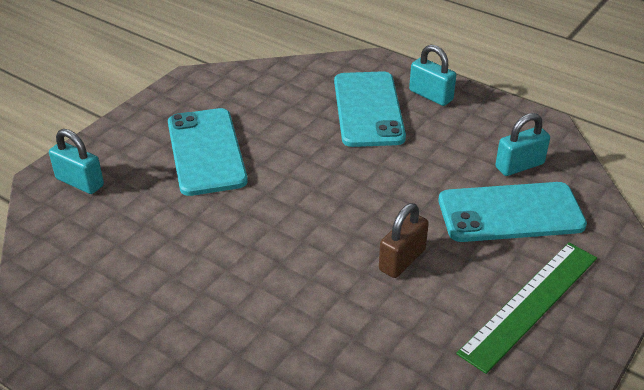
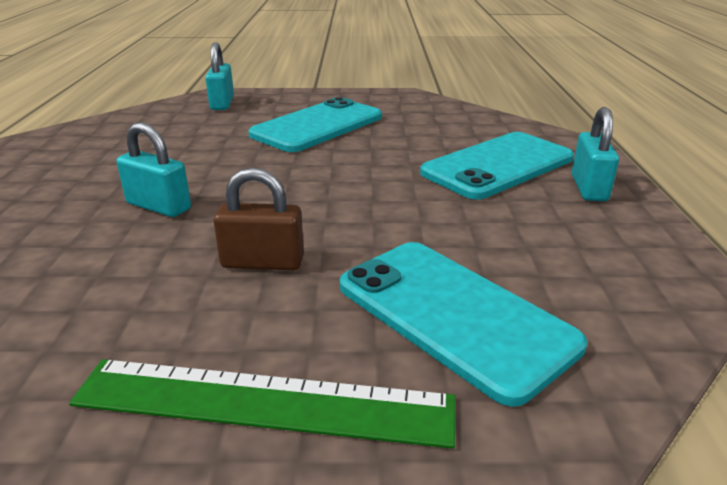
camera: 55 degrees right, 10 degrees down
(519, 166) = (567, 289): turquoise padlock -> turquoise padlock (159, 206)

